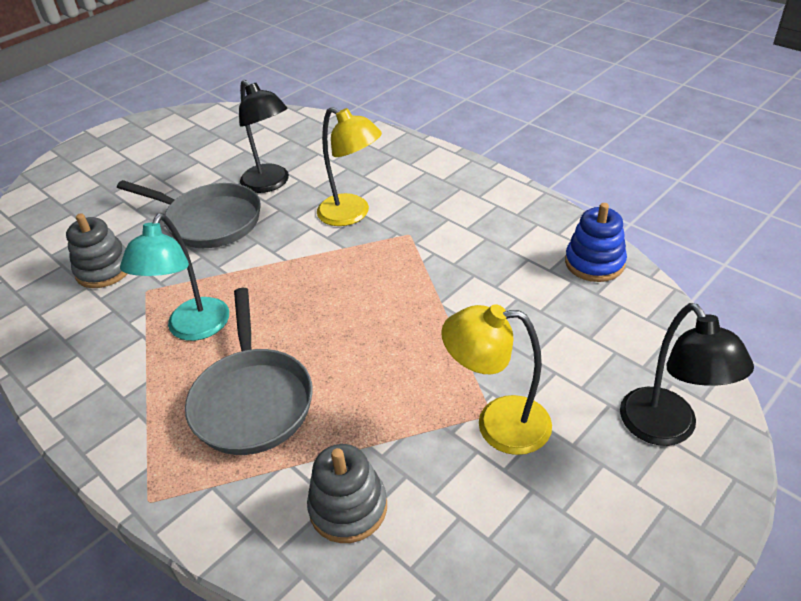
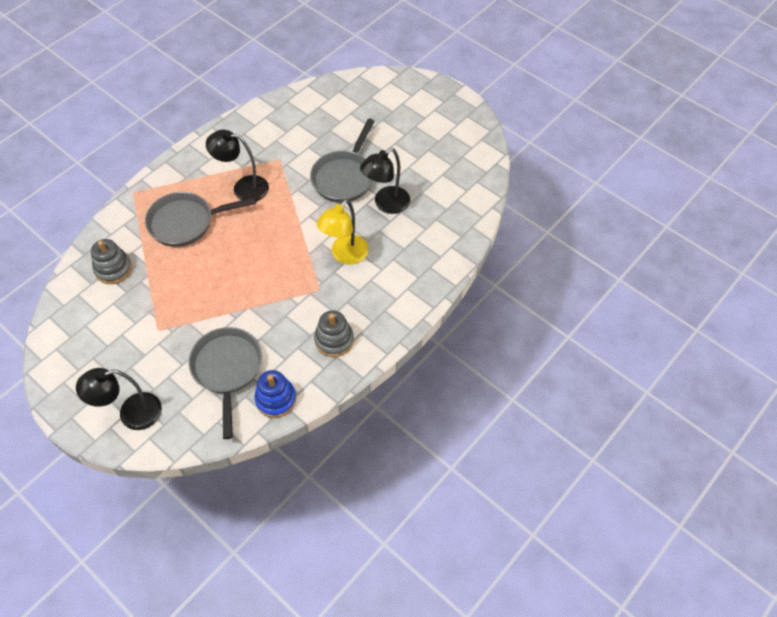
camera: 85 degrees right, 15 degrees up
(104, 270) = (300, 135): grey stacking toy -> grey stacking toy (334, 340)
(193, 329) = (243, 188): turquoise lamp -> black lamp
(498, 424) = (150, 333): yellow lamp -> none
(556, 316) = (227, 370): none -> grey pan

